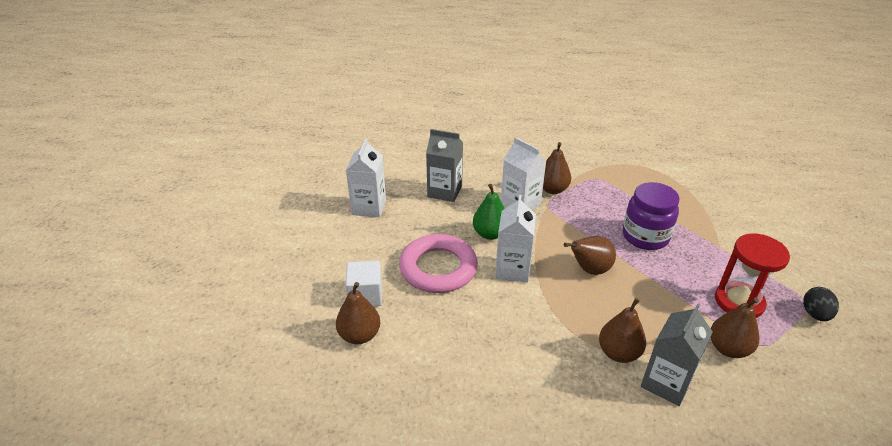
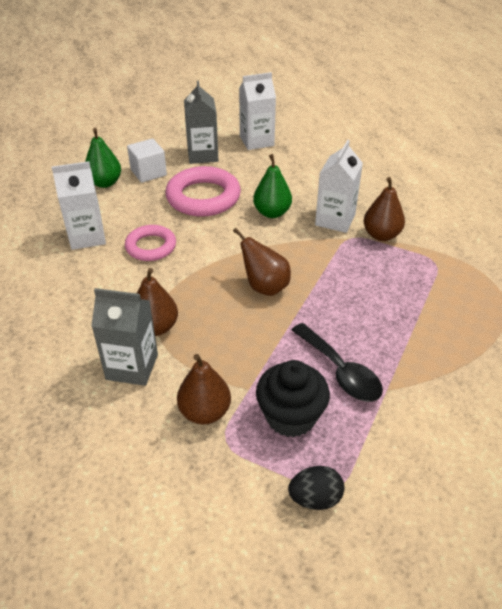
camera: 65 degrees right, 5 degrees up
(359, 335) = (105, 183): brown pear -> green pear
(444, 191) = (314, 171): grey carton -> grey carton (202, 155)
(497, 326) = (151, 246): none -> pink ring
(512, 269) = (230, 238): white carton -> white carton (87, 237)
(645, 236) = (354, 320): purple jar -> none
(698, 262) = (340, 371): none -> black spoon
(739, 302) = (290, 416): red hourglass -> black cupcake

